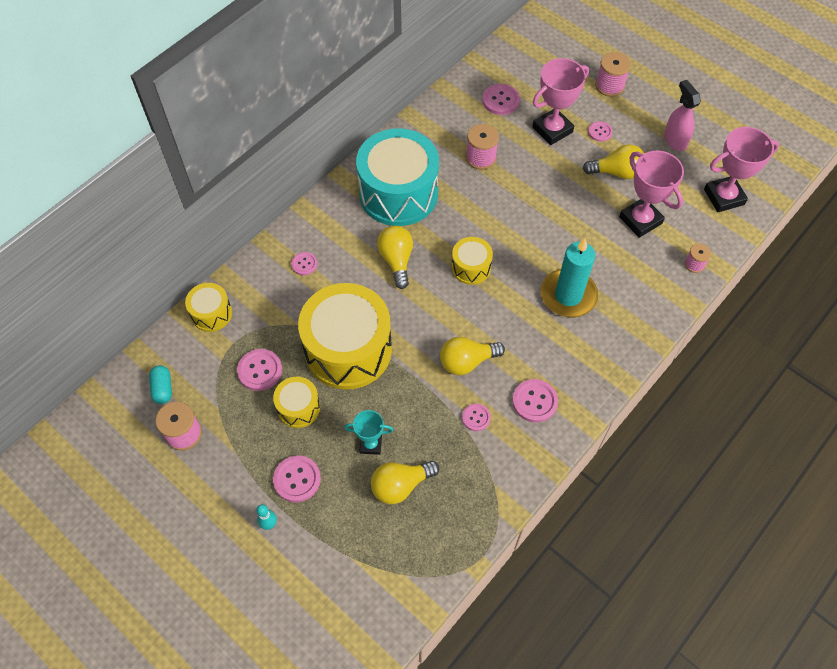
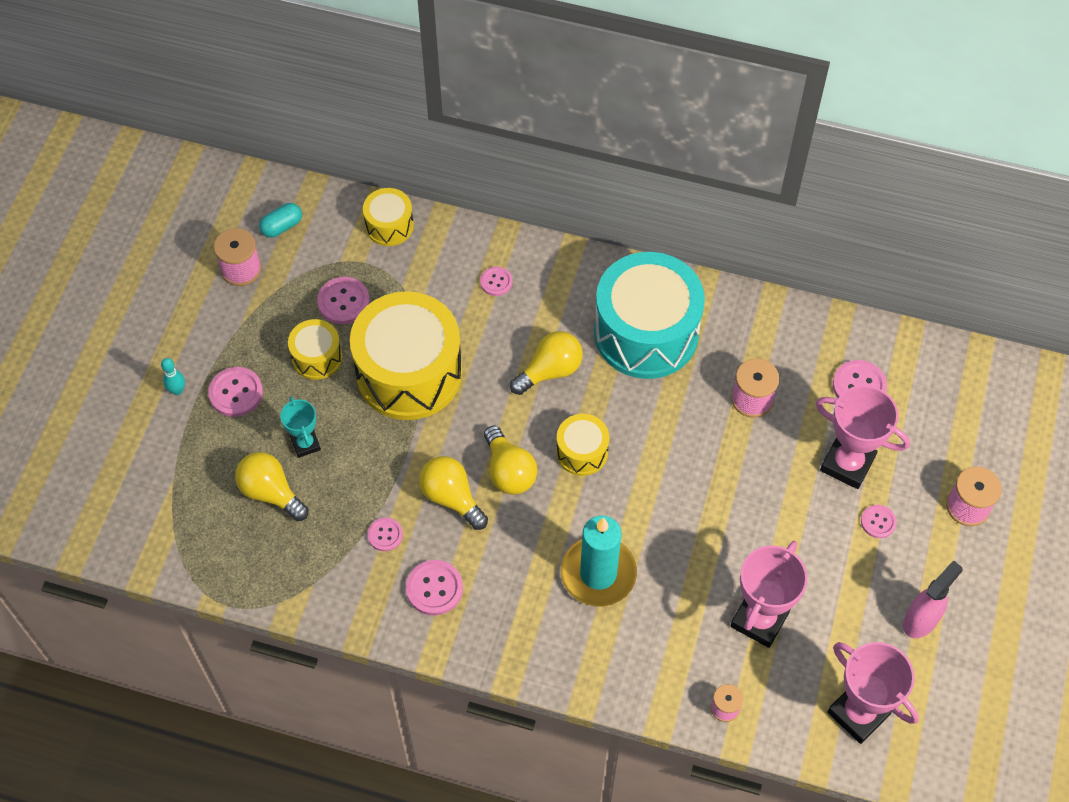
camera: 65 degrees right, 0 degrees up
(616, 172) = (822, 565): yellow light bulb -> yellow light bulb (509, 471)

